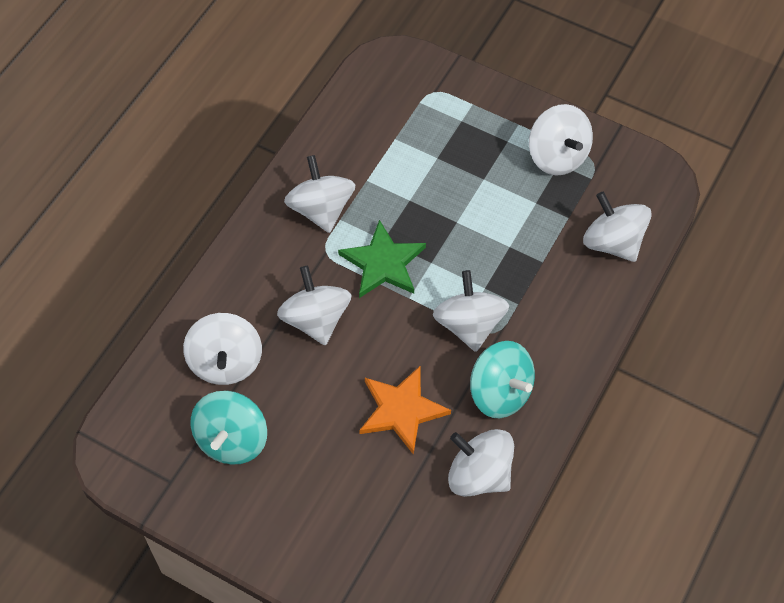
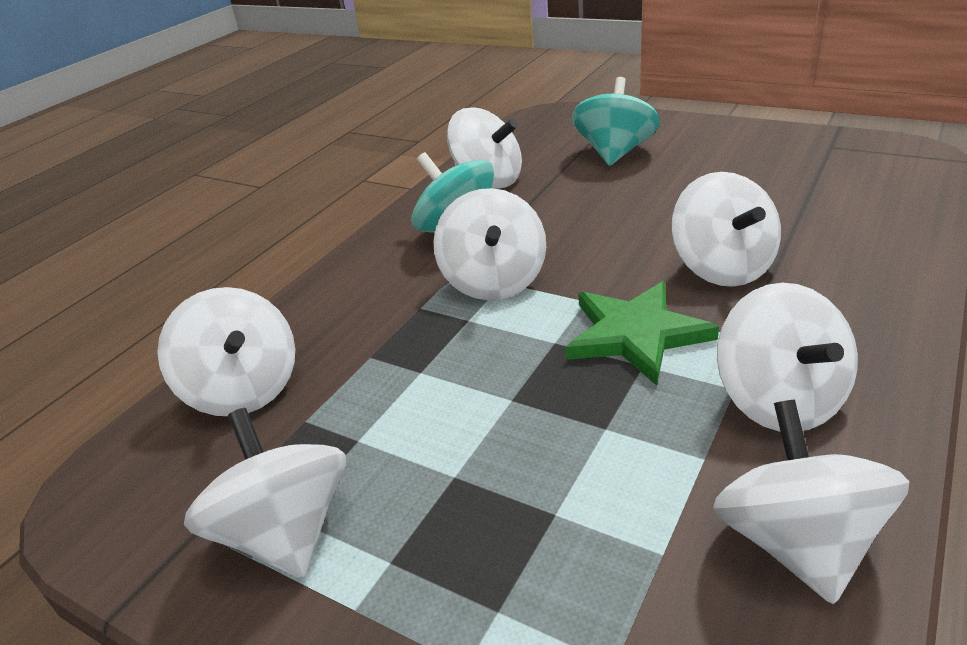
camera: 175 degrees left, 25 degrees down
(226, 362) = (830, 222): white spinning top -> white spinning top (797, 542)
(232, 440) = (779, 173): turquoise spinning top -> turquoise spinning top (615, 153)
(401, 410) = (580, 209): orange star -> none

